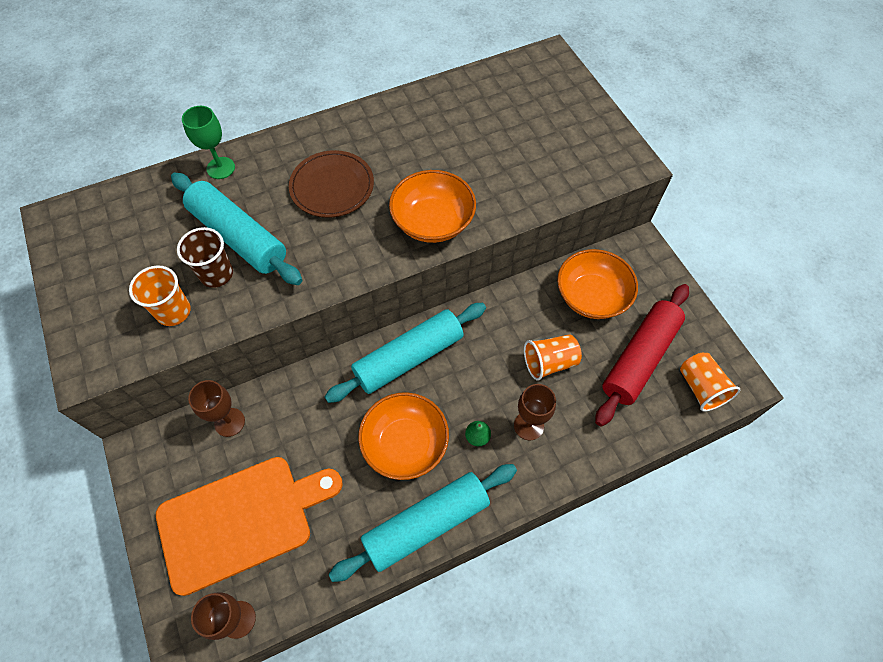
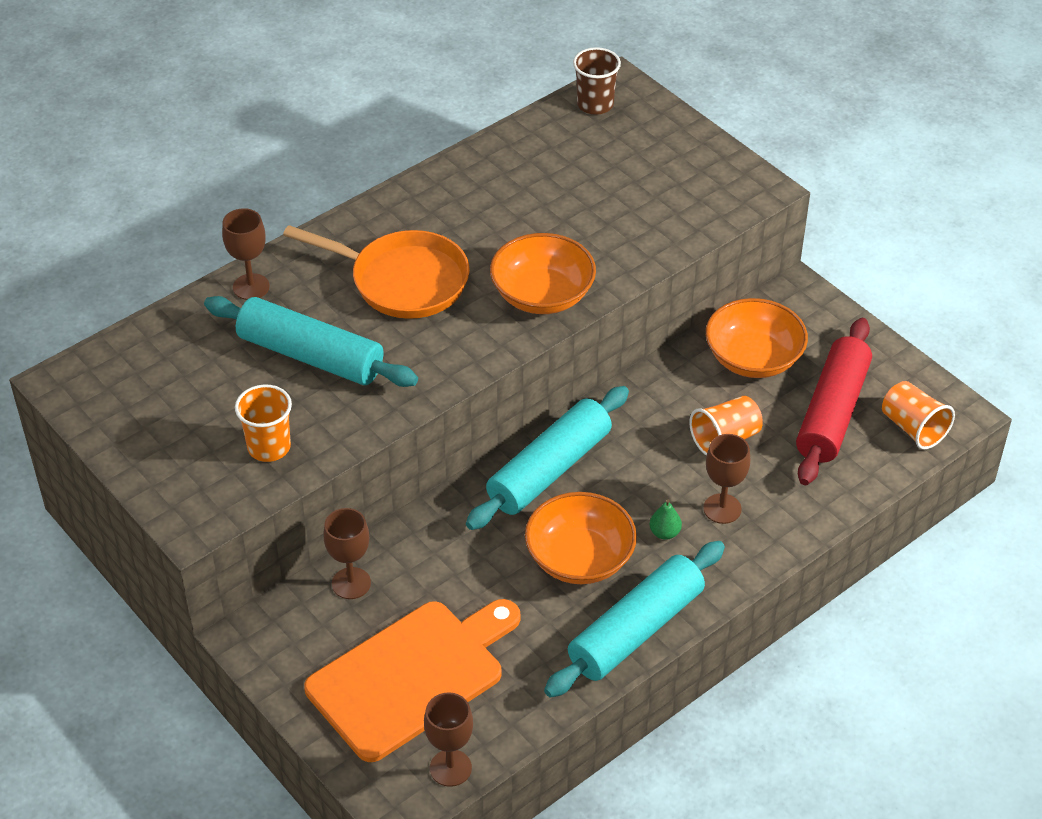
camera: 15 degrees left, 15 degrees down
(216, 274) = (302, 399): brown cup -> brown cup (595, 104)
(220, 168) = (251, 287): green goblet -> brown goblet
(332, 186) = (402, 281): brown plate -> orange pan

